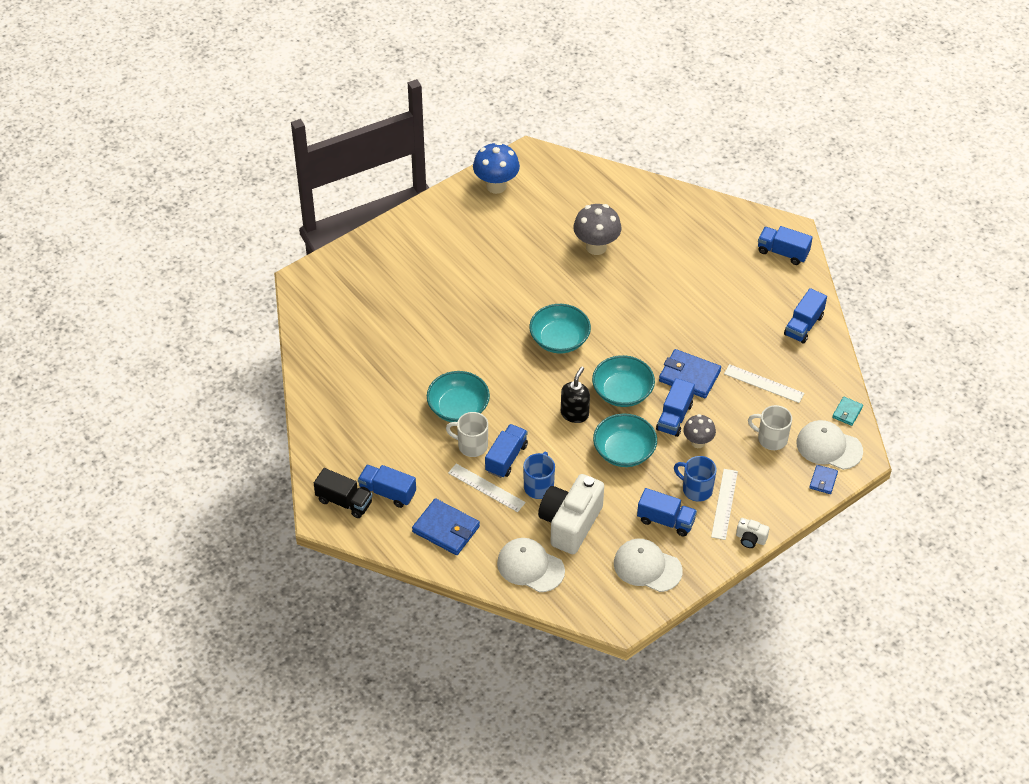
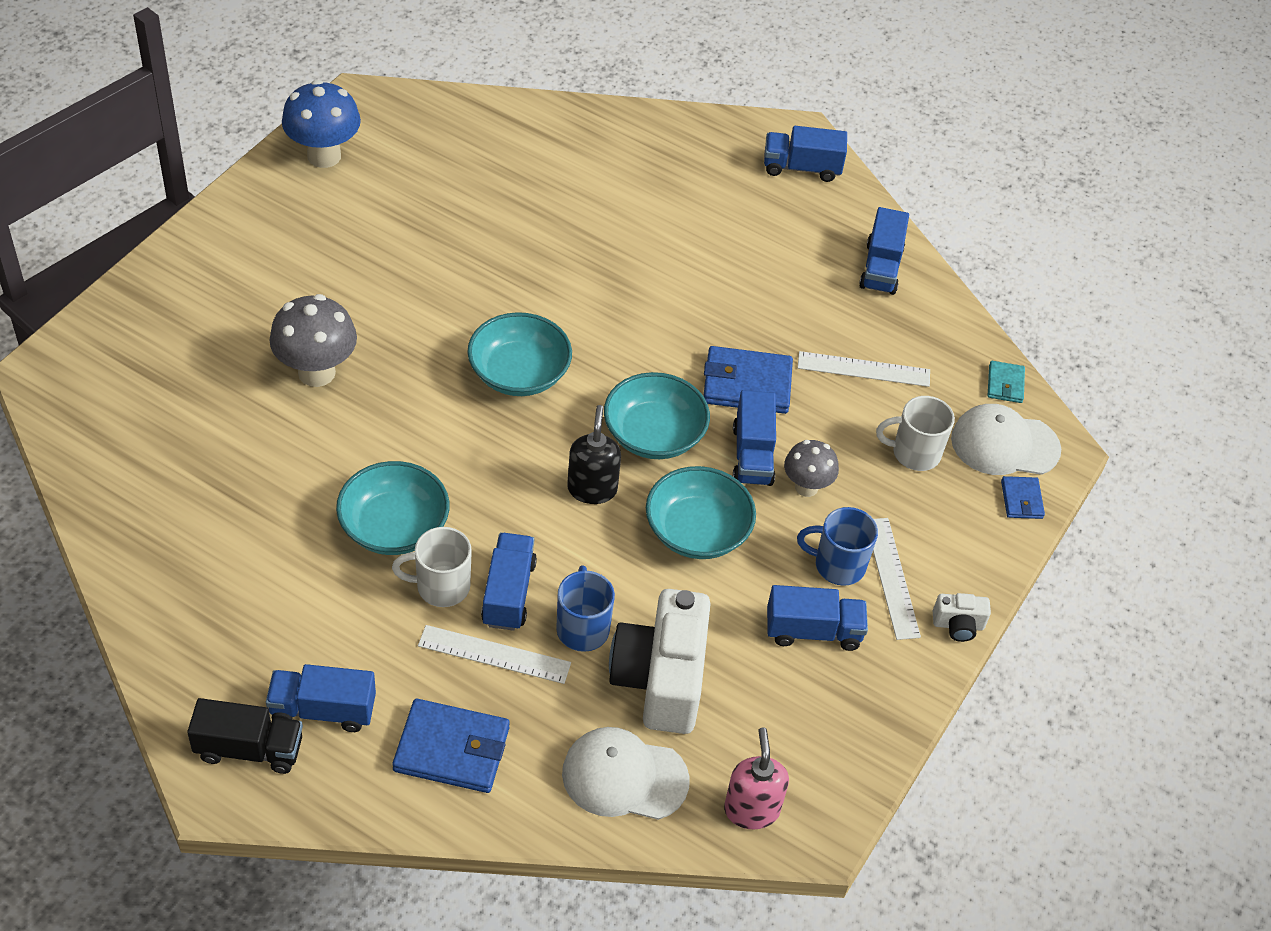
camera: 25 degrees left, 0 degrees up
(590, 601) = (751, 809): none -> pink soap dispenser
(596, 247) = (519, 217): grey mushroom -> grey mushroom (316, 372)
(647, 567) = (818, 720): white cap -> none

